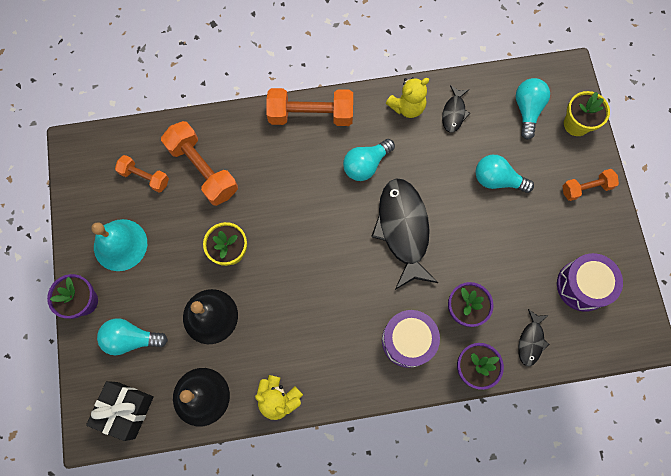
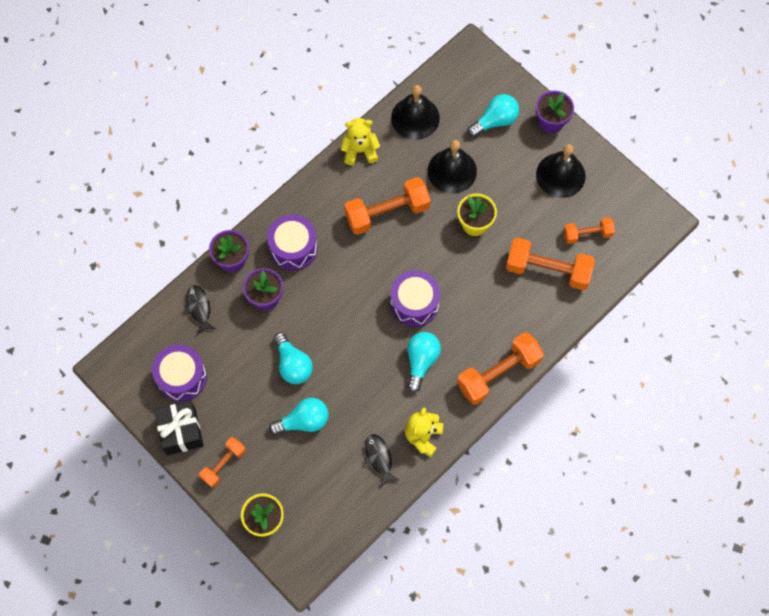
camera: 145 degrees right, 5 degrees down
(120, 245) = (560, 175): turquoise bell -> black bell
(126, 410) = (459, 78): black gift -> black gift (181, 432)
(299, 316) = (387, 212): none -> orange dumbbell
(336, 216) = (414, 303): none -> purple drum
(403, 229) = (353, 328): black fish -> none
(527, 110) = (316, 505): turquoise light bulb -> turquoise light bulb (293, 364)

